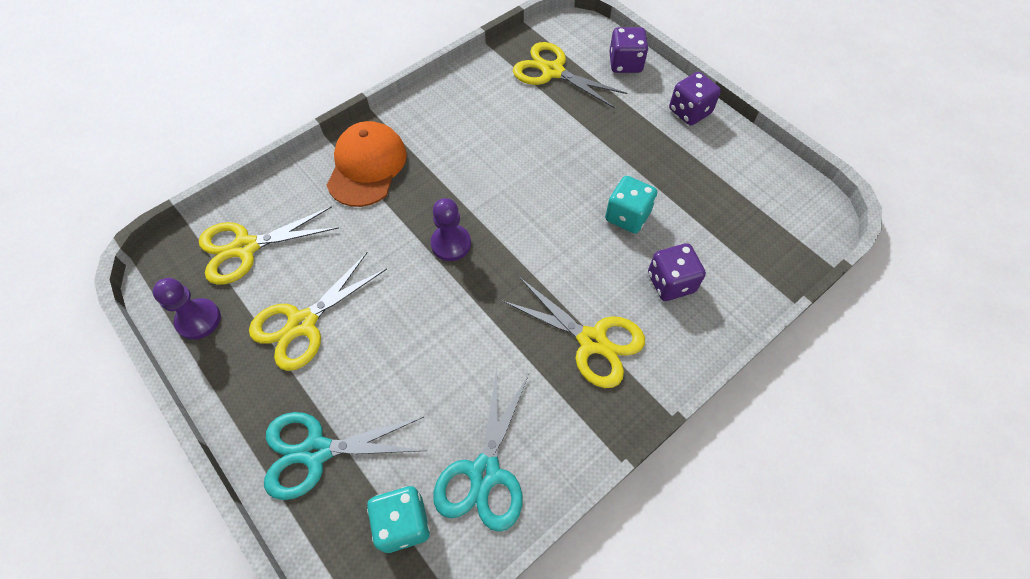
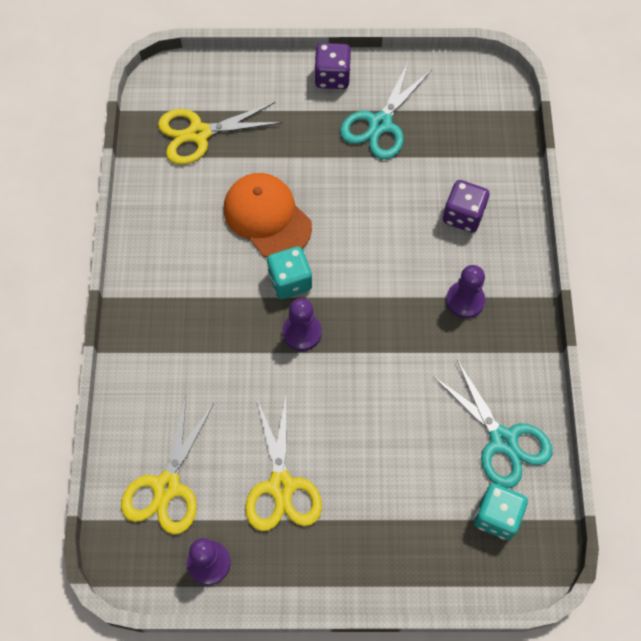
camera: 50 degrees left, 5 degrees up
(316, 452) = (398, 541): turquoise scissors -> turquoise scissors (380, 124)
(367, 166) = (166, 341): orange cap -> orange cap (267, 217)
(593, 341) = (465, 300): yellow scissors -> purple pawn
(625, 64) = (242, 78): purple dice -> none
(627, 216) = (386, 196): turquoise dice -> turquoise dice (290, 281)

